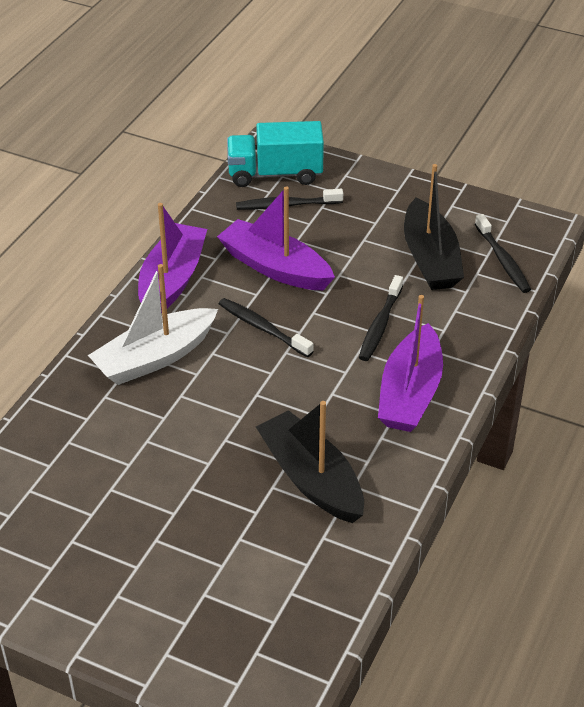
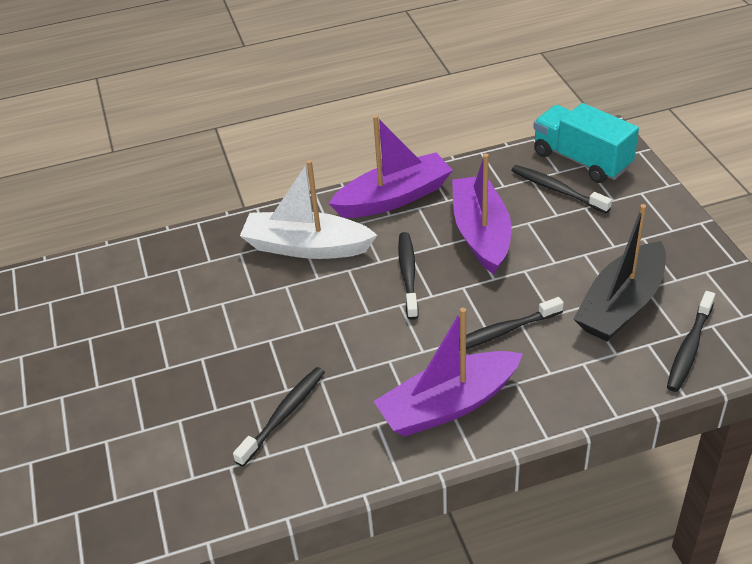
camera: 50 degrees right, 0 degrees up
(311, 479) = (283, 415): black boat -> black toothbrush

